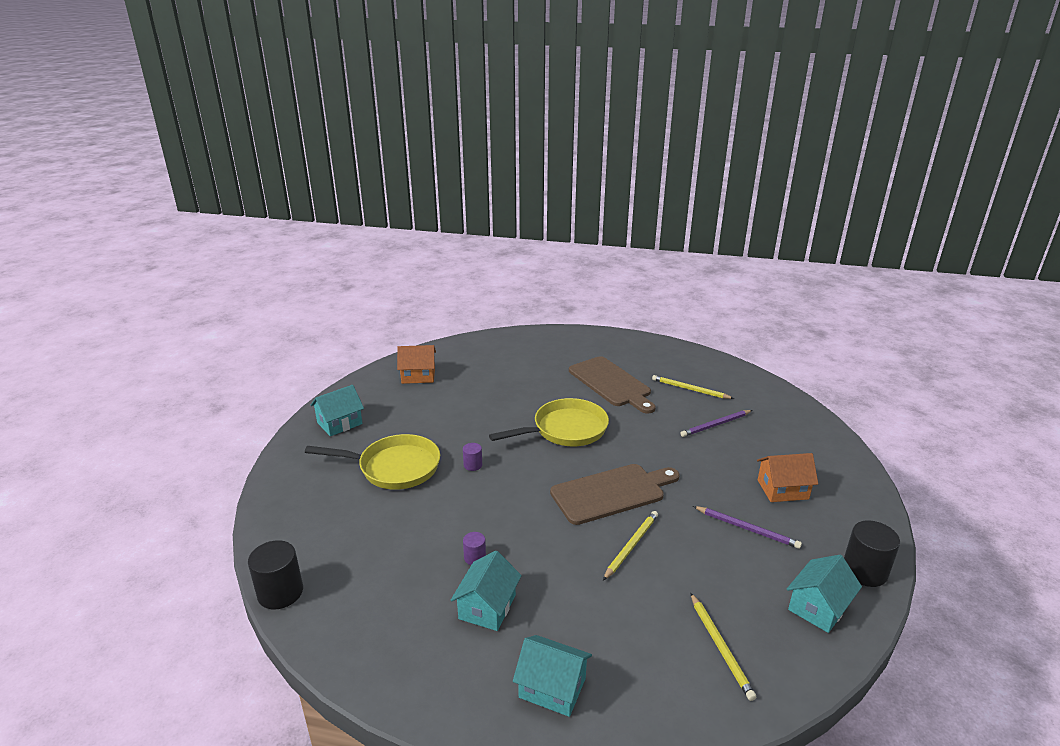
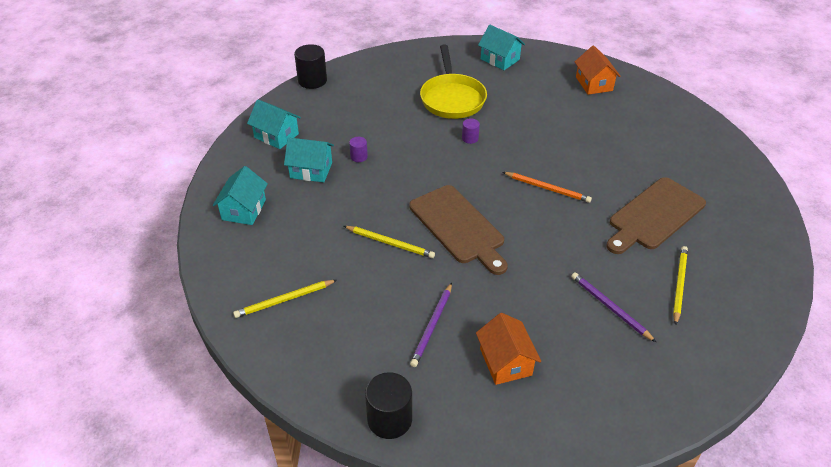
camera: 80 degrees right, 15 degrees up
(565, 430) = (547, 188): yellow pan -> orange pencil
(818, 607) = (335, 372): turquoise house -> turquoise house (276, 135)

